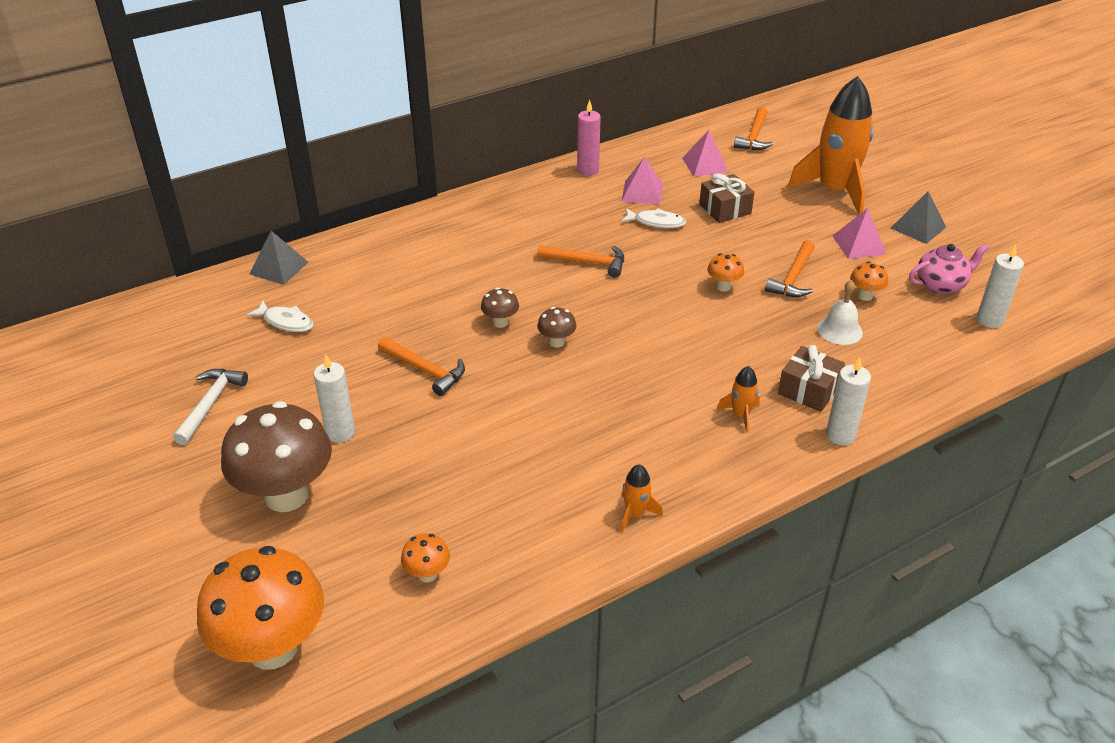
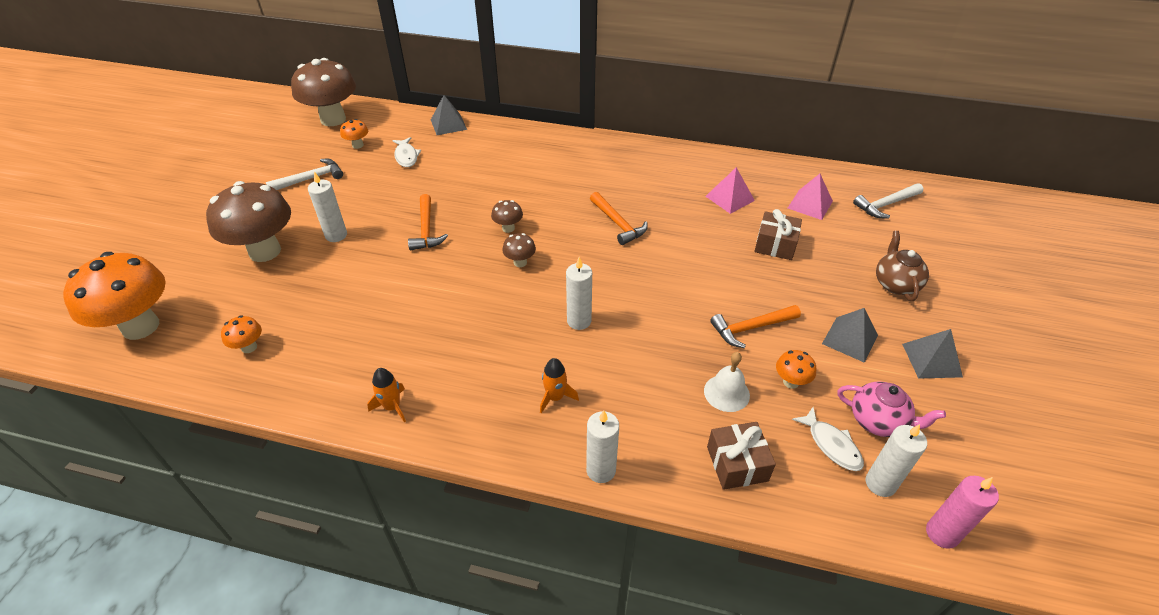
camera: 45 degrees right, 5 degrees up
(124, 335) = (333, 119): none -> brown mushroom
(588, 170) = (714, 162): pink candle -> pink candle (942, 533)
(656, 222) = (707, 224): white fish -> white fish (831, 445)
(673, 353) = (579, 321): none -> white candle
(723, 287) = (686, 299): orange mushroom -> orange mushroom (358, 145)
(754, 136) = (886, 205): orange hammer -> white hammer
(808, 390) = (630, 418): brown gift -> brown gift (737, 464)
(835, 190) = (895, 284): orange rocket -> brown teapot
(859, 245) = (850, 339): pink pyramid -> grey pyramid

